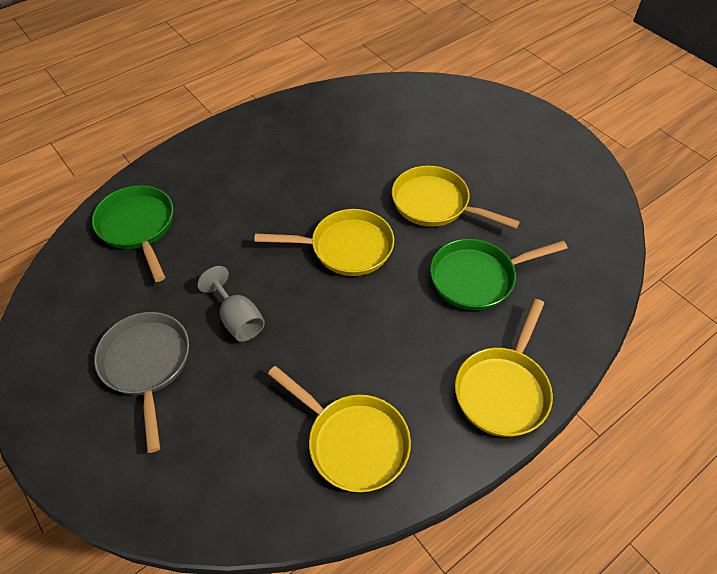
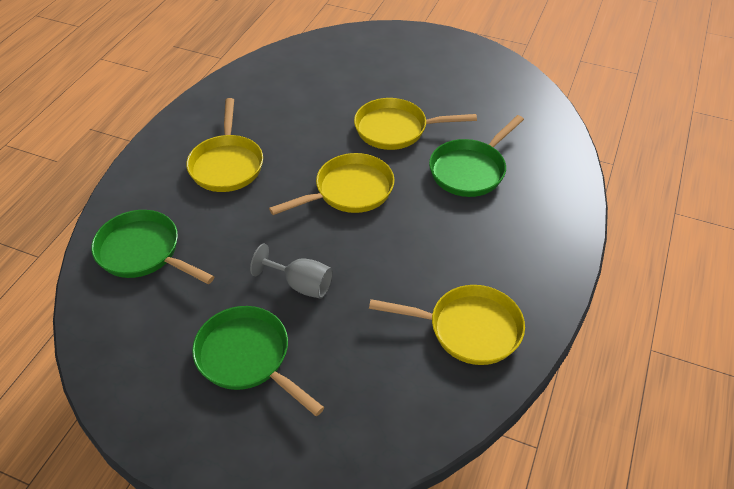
camera: 30 degrees left, 5 degrees down
(147, 365) = (248, 357): grey pan -> green pan
(503, 389) = (548, 239): yellow pan -> yellow pan (227, 164)

